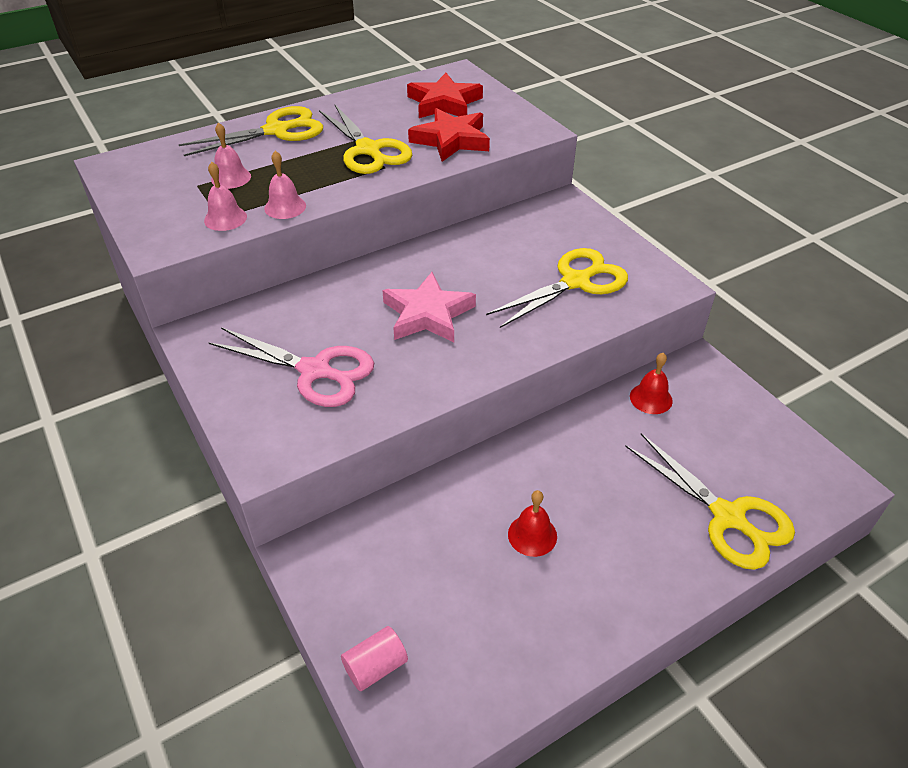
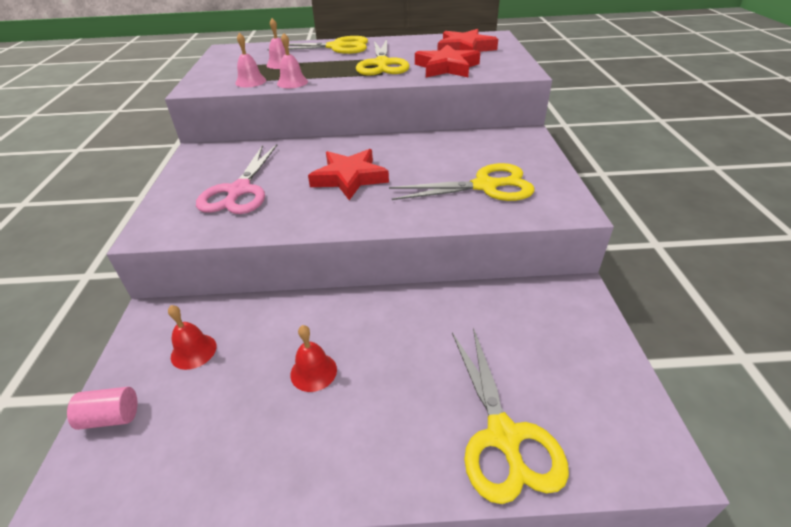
camera: 30 degrees right, 5 degrees down
(315, 371) = (239, 191): pink scissors -> pink scissors turned 45 degrees clockwise
(428, 314) = (349, 178): pink star -> red star
(651, 398) = (508, 304): red bell -> red bell (193, 351)

